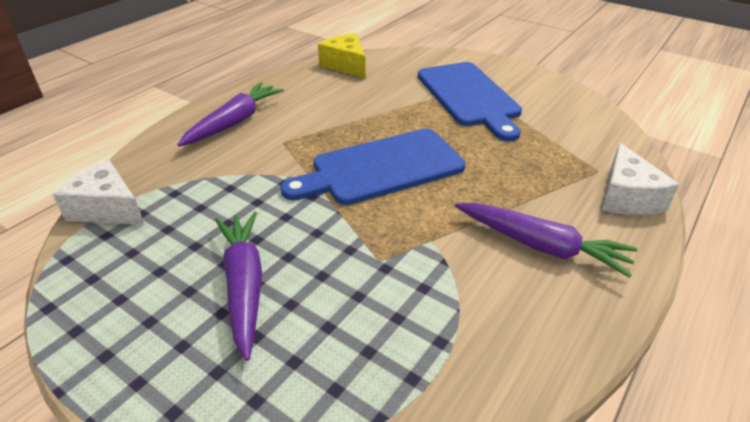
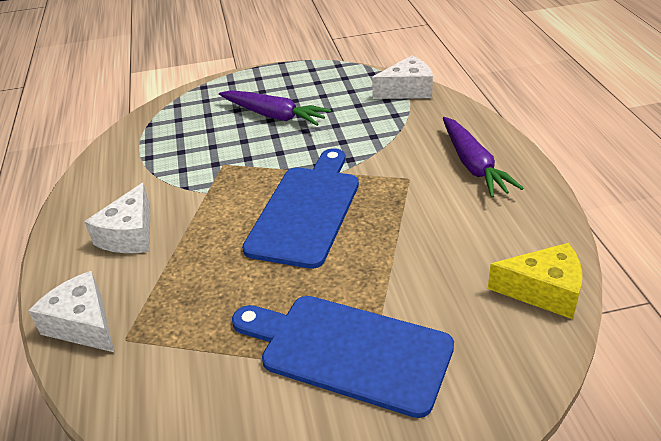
camera: 135 degrees right, 0 degrees up
(541, 246) = (130, 235): purple carrot -> white cheese

